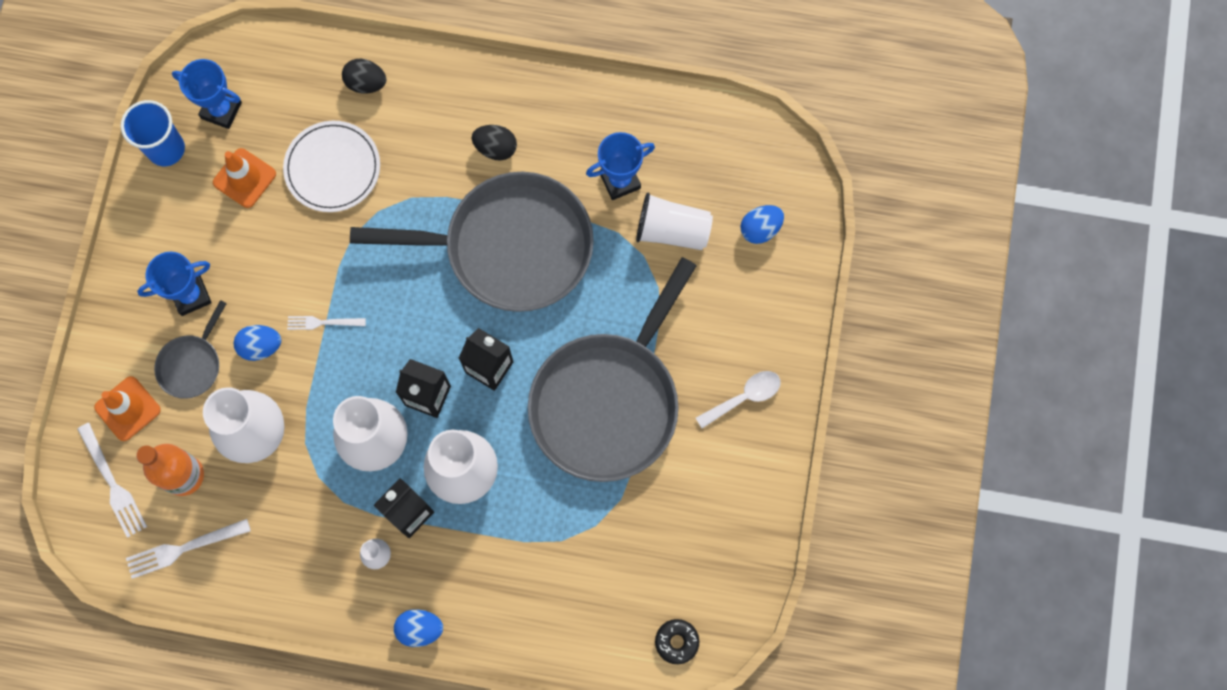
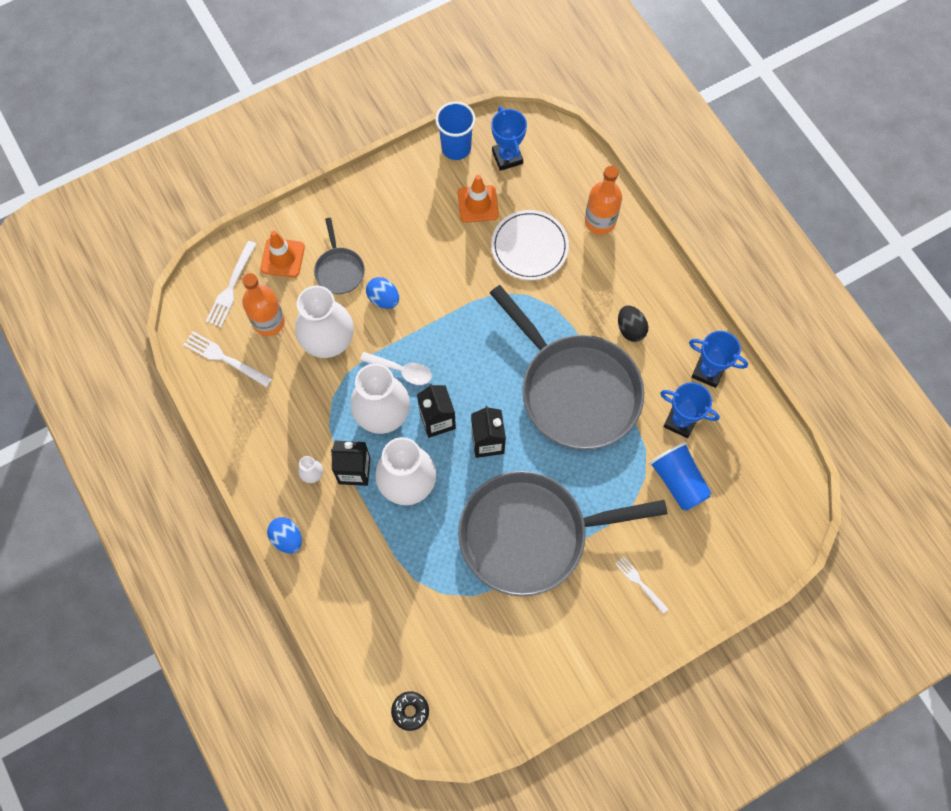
camera: 50 degrees right, 5 degrees down
(191, 295) = (380, 235): blue trophy -> blue trophy (708, 371)
(192, 364) = (339, 270): grey pan -> grey pan turned 90 degrees counterclockwise
(322, 322) = (429, 321): white fork -> white fork (639, 583)
(366, 83) = (600, 221): black egg -> orange bottle
(672, 231) = (678, 481): white cup -> blue cup
(744, 397) = (610, 621): white spoon -> white spoon (401, 370)
(760, 229) = (732, 537): blue egg -> none

